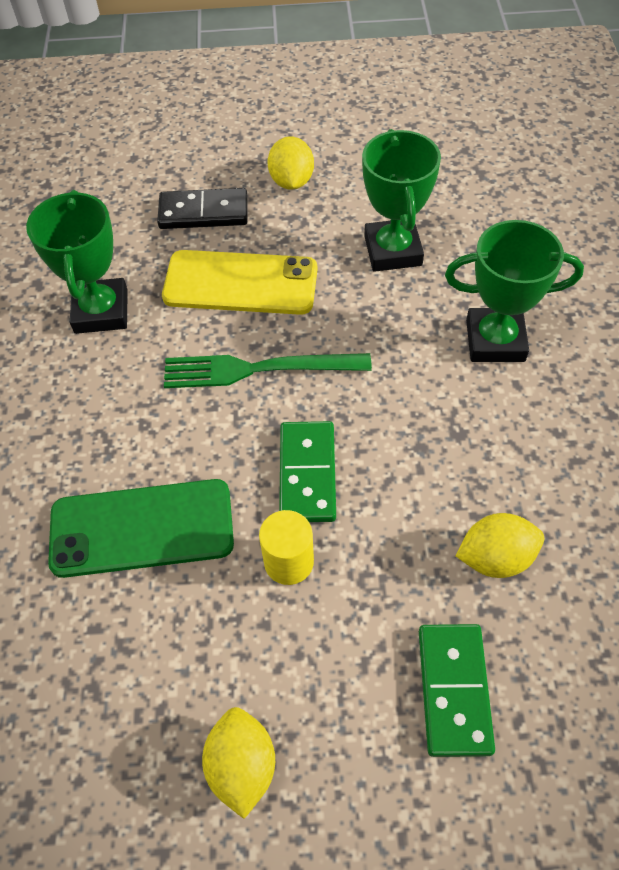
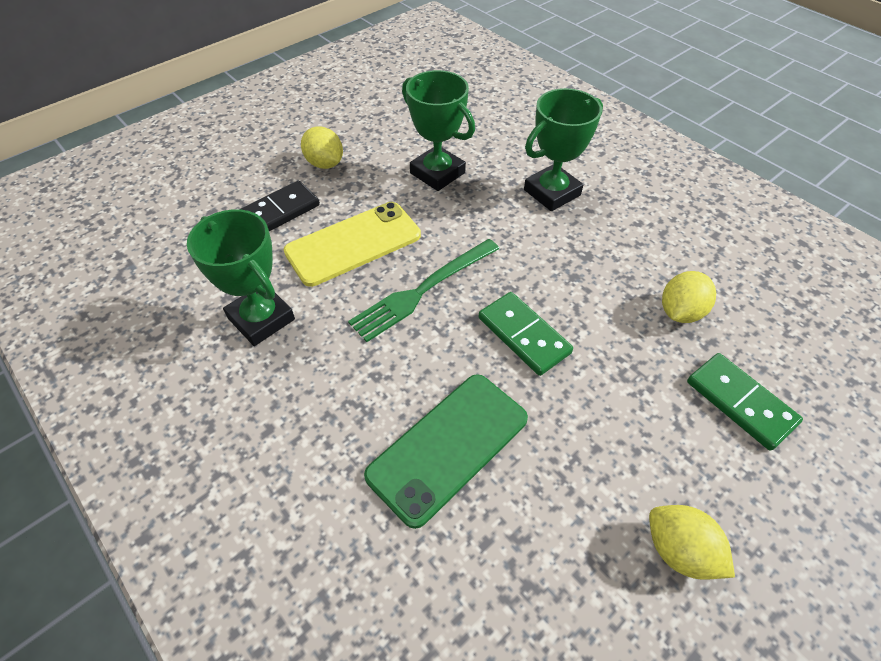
camera: 40 degrees left, 5 degrees down
(289, 562) = (569, 397): yellow cylinder -> none

